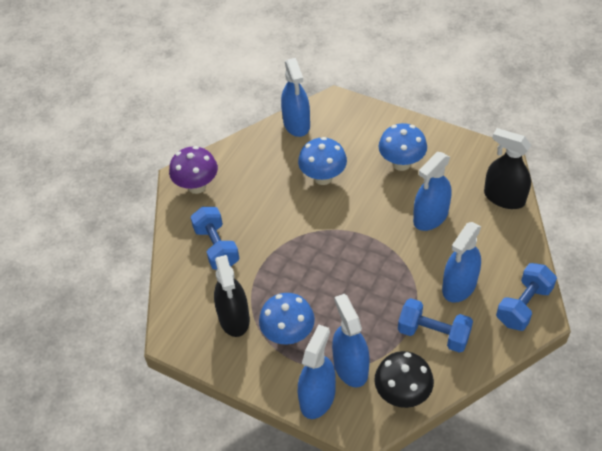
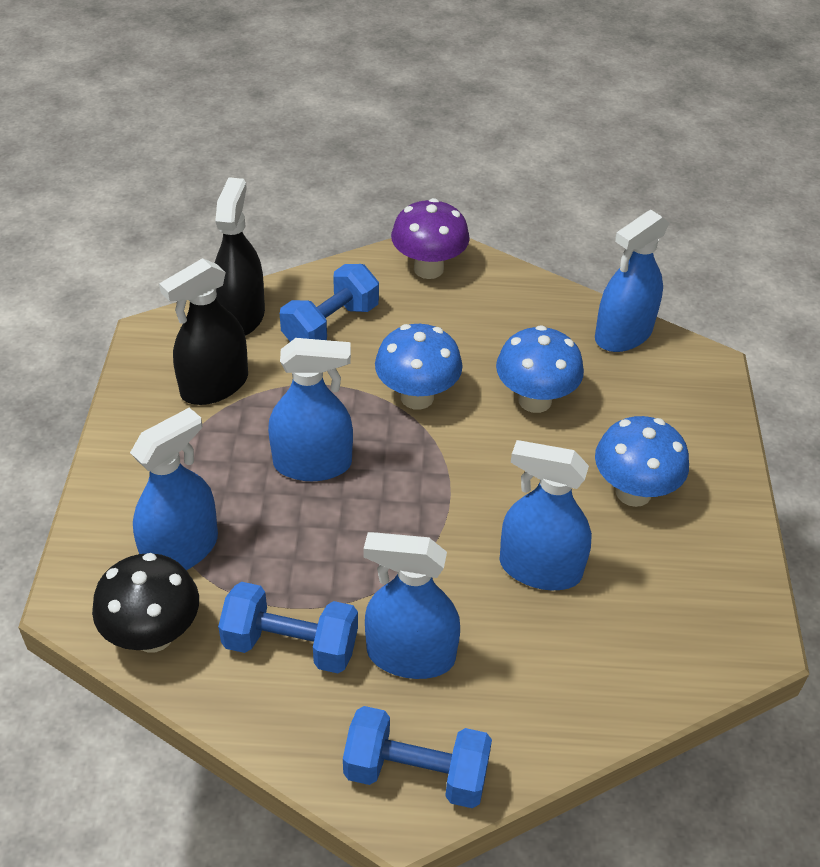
camera: 60 degrees right, 5 degrees down
(288, 335) = (211, 455): blue mushroom -> blue mushroom (417, 397)
(317, 398) = (110, 526): blue spray bottle -> blue spray bottle (312, 464)
(433, 334) = (291, 645): blue dumbbell -> blue dumbbell turned 75 degrees counterclockwise
(504, 198) = (655, 672): black spray bottle -> black spray bottle (241, 316)

